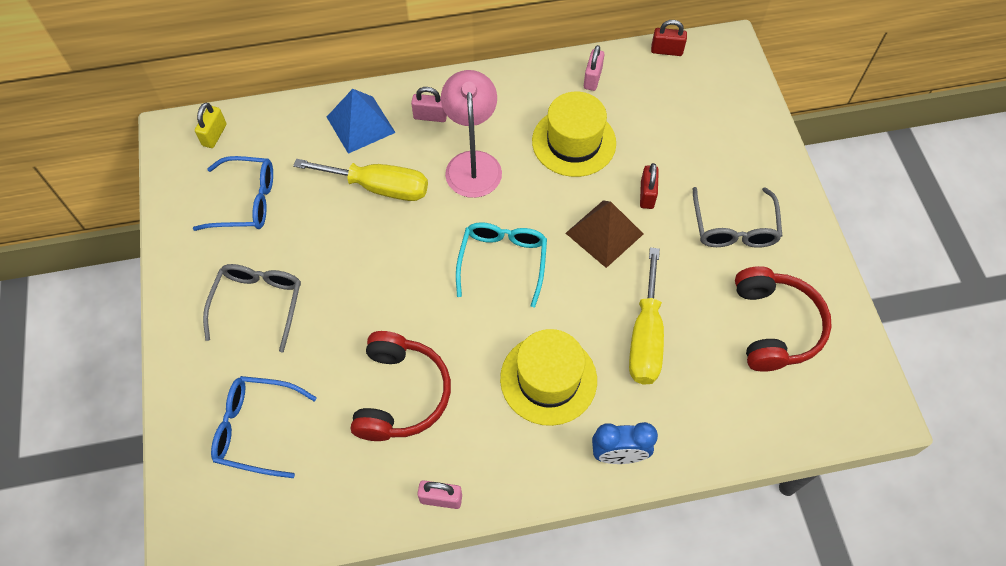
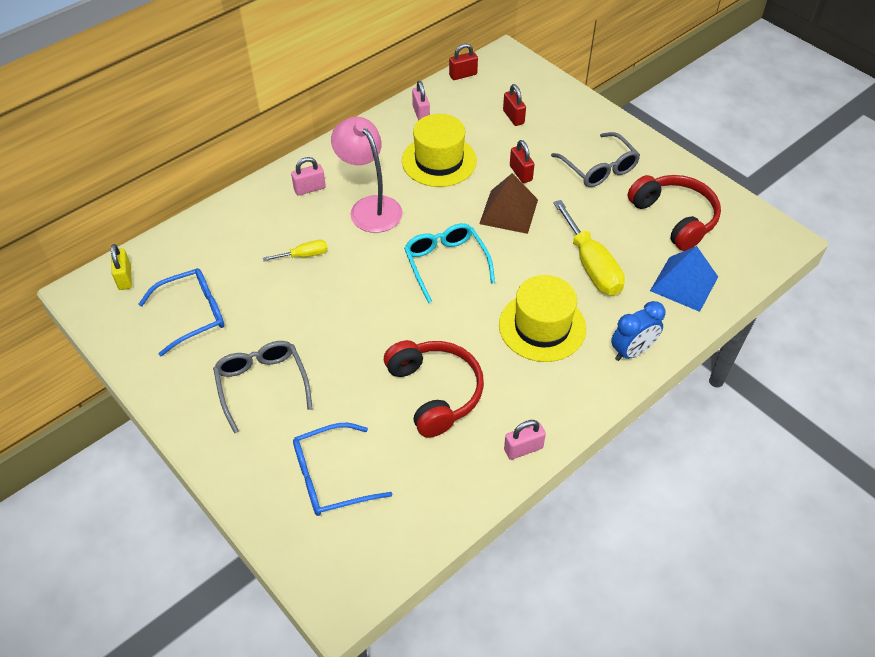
camera: 30 degrees left, 10 degrees down
(360, 124) = (254, 217): blue pyramid -> blue pyramid (684, 283)
(379, 187) = (304, 255): yellow screwdriver -> yellow screwdriver, size x0.50
(685, 125) = (513, 117): none -> red padlock

